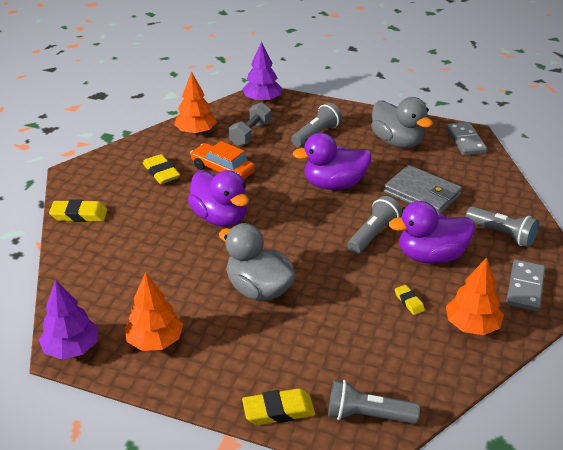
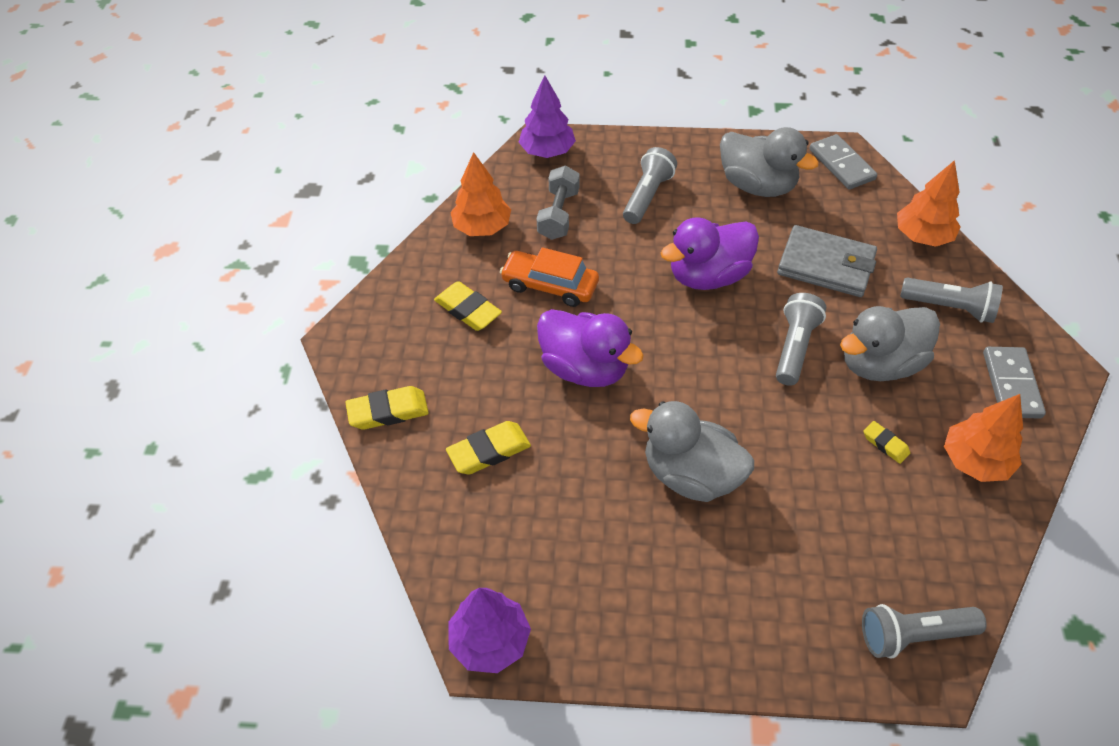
camera: 15 degrees left, 15 degrees up
(155, 341) = (596, 596): orange tree -> orange tree (922, 236)
(278, 410) = (803, 660): yellow eraser -> yellow eraser (489, 451)
(430, 256) = (879, 363): purple duck -> grey duck

